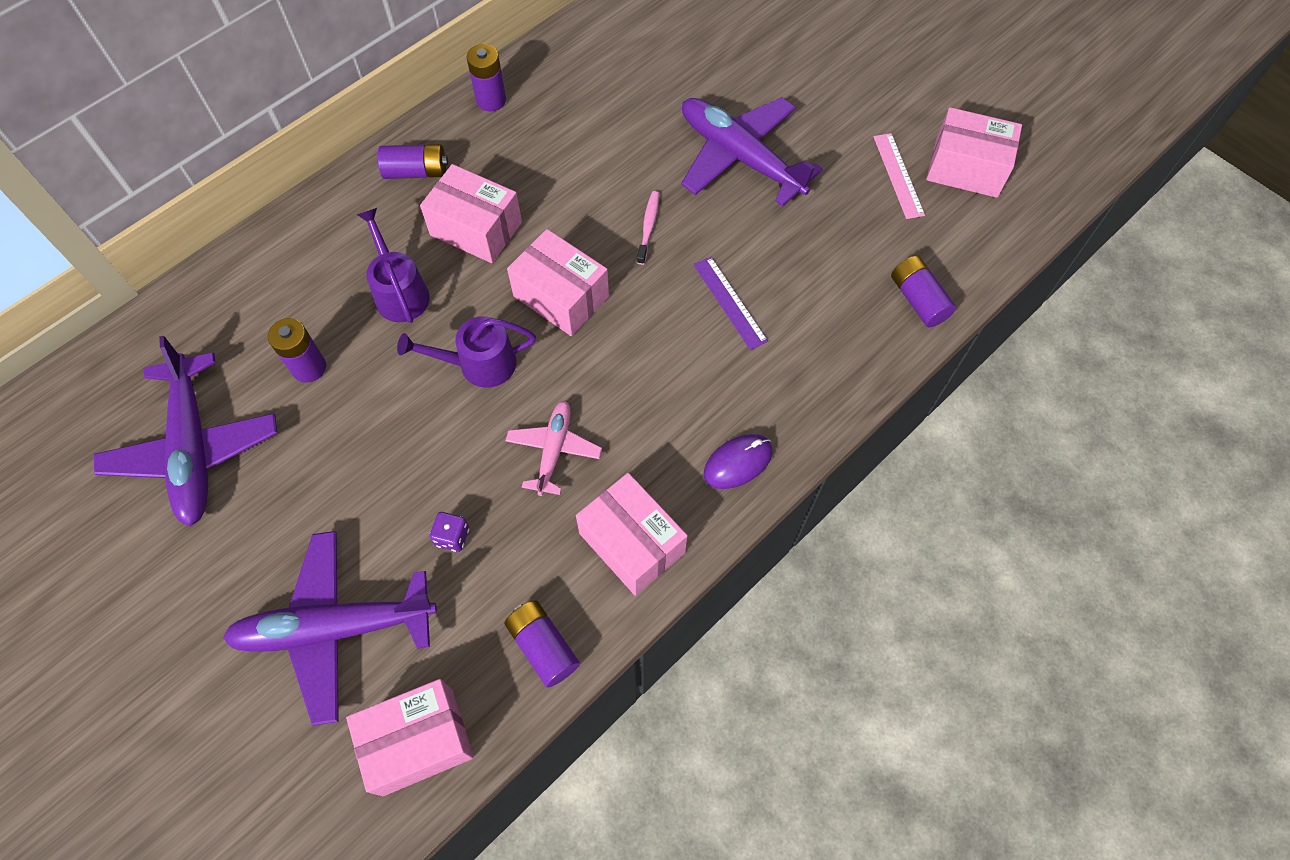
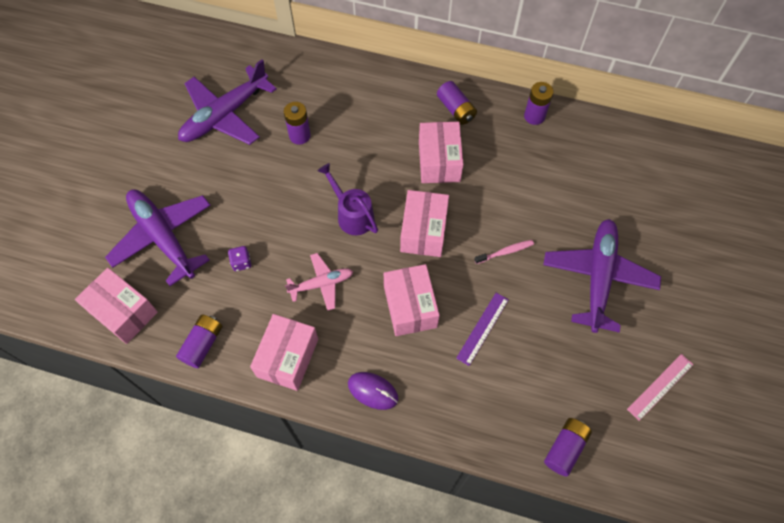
camera: 60 degrees right, 0 degrees up
(399, 291) = (372, 149): purple watering can -> none
(966, 168) = (702, 432): pink box -> pink box (410, 306)

